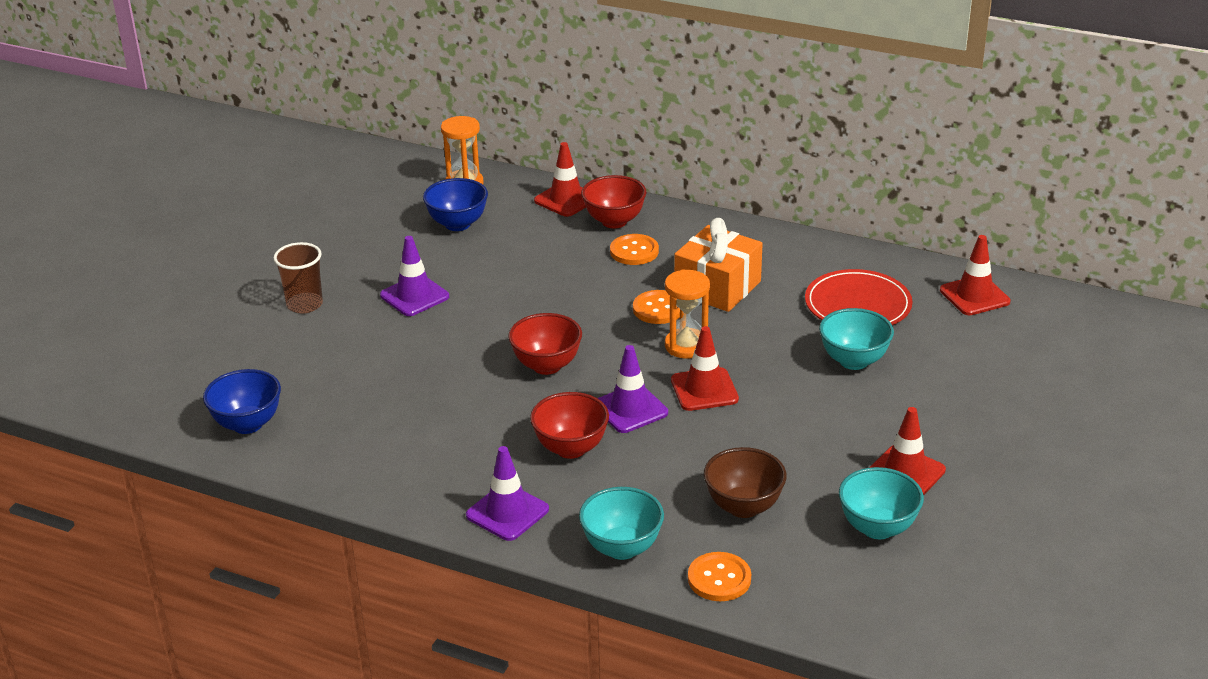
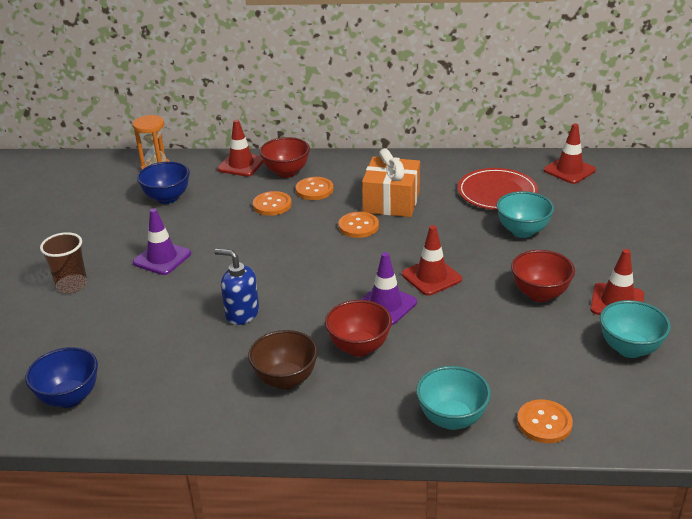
camera: 20 degrees left, 0 degrees up
(466, 380) = (242, 313): none -> blue soap dispenser
(507, 512) = (340, 415): purple traffic cone -> none
(546, 366) = (300, 287): red bowl -> red bowl (539, 294)
(573, 259) = (272, 205): none -> orange button
(686, 346) = (397, 248): orange hourglass -> none
(743, 507) = (522, 359): brown bowl -> brown bowl (285, 380)

